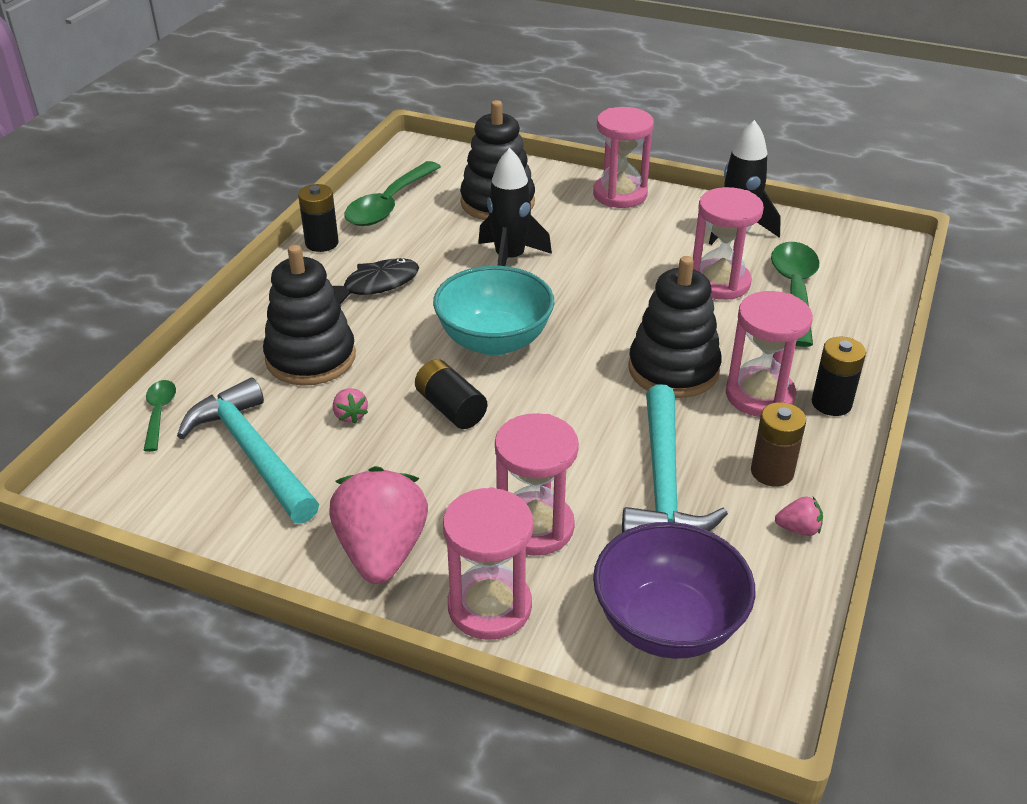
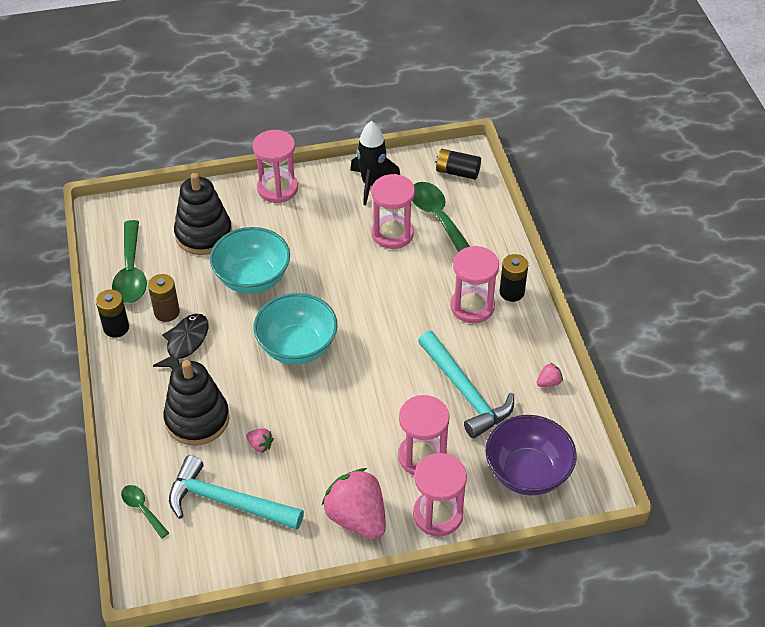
camera: 35 degrees left, 10 degrees up
(450, 408) = (313, 408): black battery -> black battery (457, 172)
(510, 259) = (252, 278): black rocket -> turquoise bowl
(673, 369) = (414, 313): black stacking toy -> none
(772, 472) = (513, 354): brown battery -> brown battery (167, 312)

